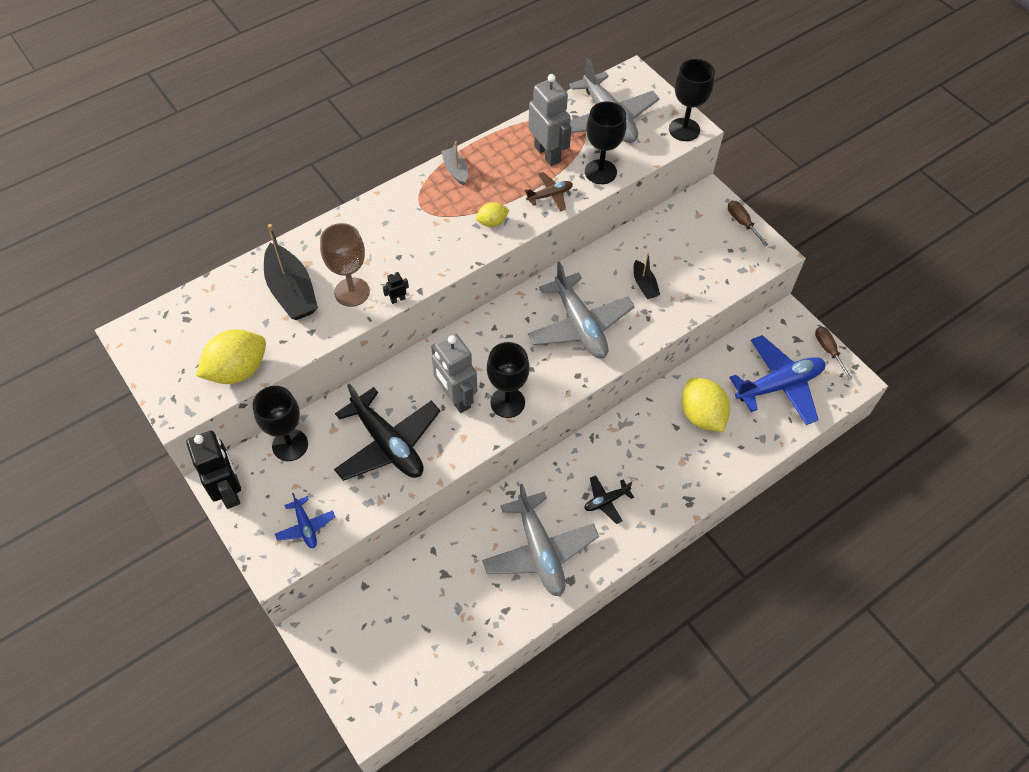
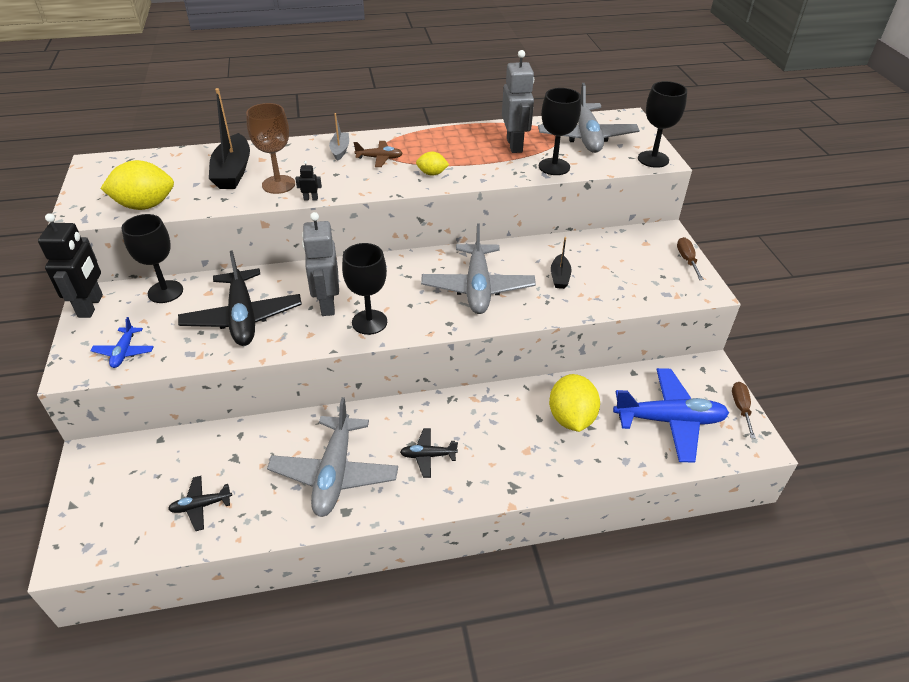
camera: 25 degrees right, 15 degrees down
(448, 629) = (201, 506): none -> black plane
(455, 170) = (428, 136): grey boat -> grey boat (340, 150)
(550, 195) = (496, 170): brown plane -> brown plane (379, 158)

